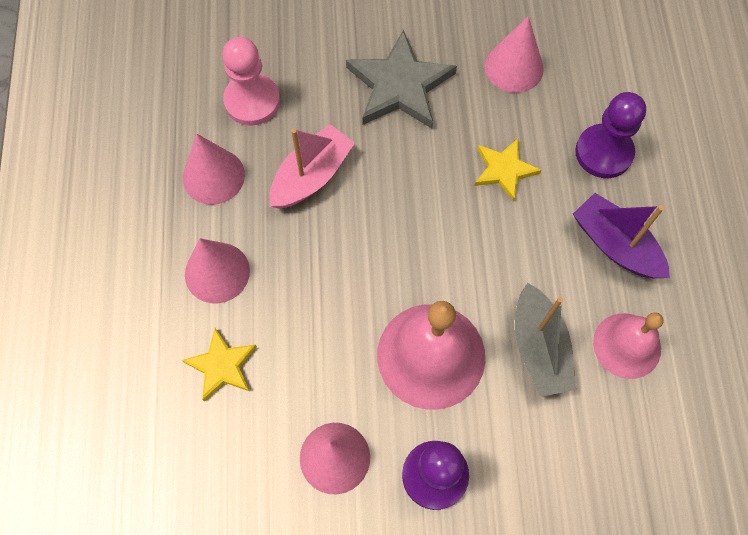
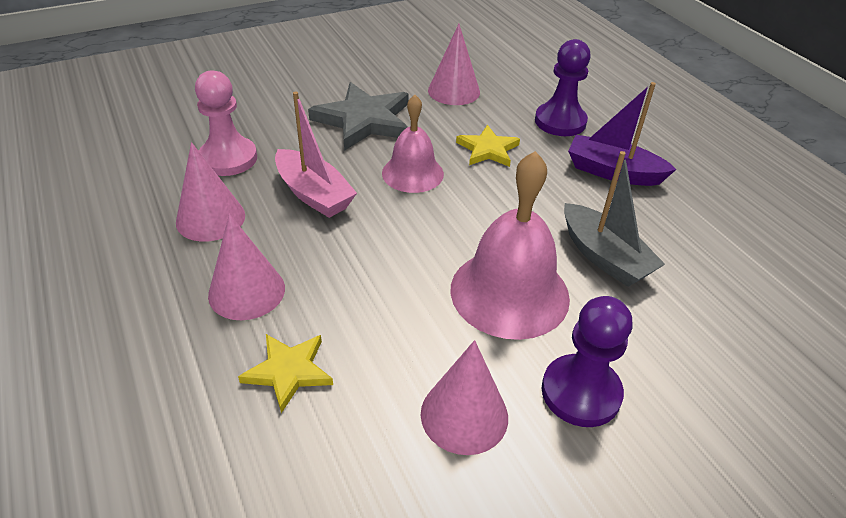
camera: 25 degrees left, 25 degrees down
(312, 176) = (314, 194): pink boat -> pink boat turned 120 degrees clockwise
(627, 345) = (676, 233): pink bell -> pink bell (412, 173)

